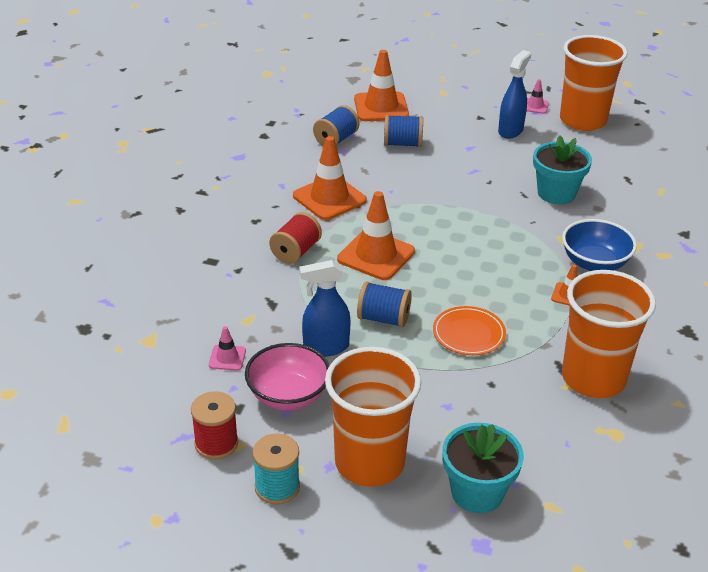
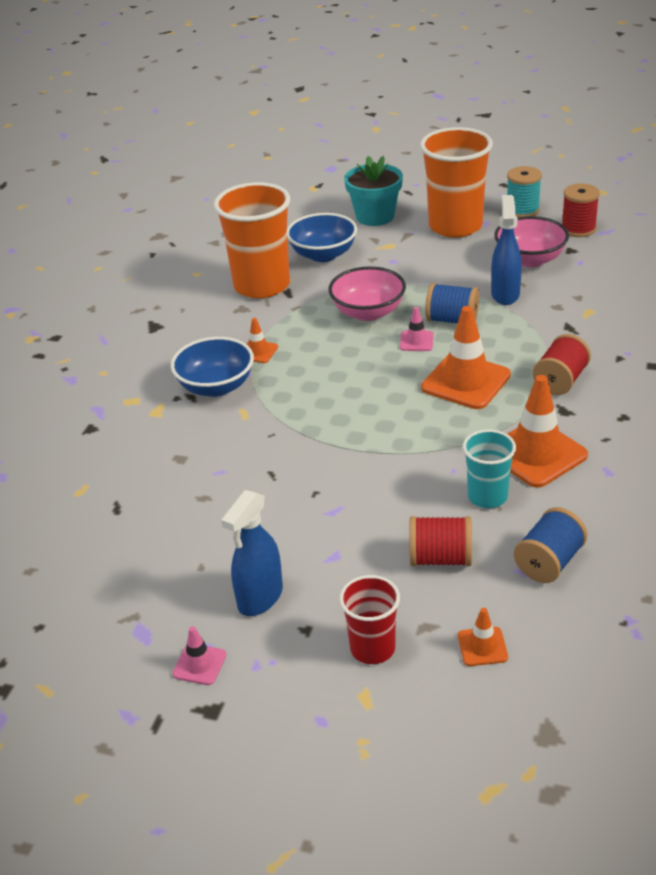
camera: 175 degrees left, 0 degrees up
(227, 358) = (595, 281): pink traffic cone -> pink traffic cone (416, 341)
(325, 347) = (505, 294): blue spray bottle -> blue spray bottle turned 75 degrees counterclockwise
(369, 174) = (487, 496): none -> turquoise cup
(381, 107) = (482, 647): orange traffic cone -> orange traffic cone, size x0.48
(402, 144) = (440, 558): blue spool -> red spool
(441, 109) = (372, 648): none -> red cup
(468, 334) = (368, 312): orange plate -> pink bowl
(533, 423) = (323, 254): none -> blue bowl
(556, 193) = (227, 478): turquoise flower pot -> none
(583, 120) = (129, 629): orange cup -> none

